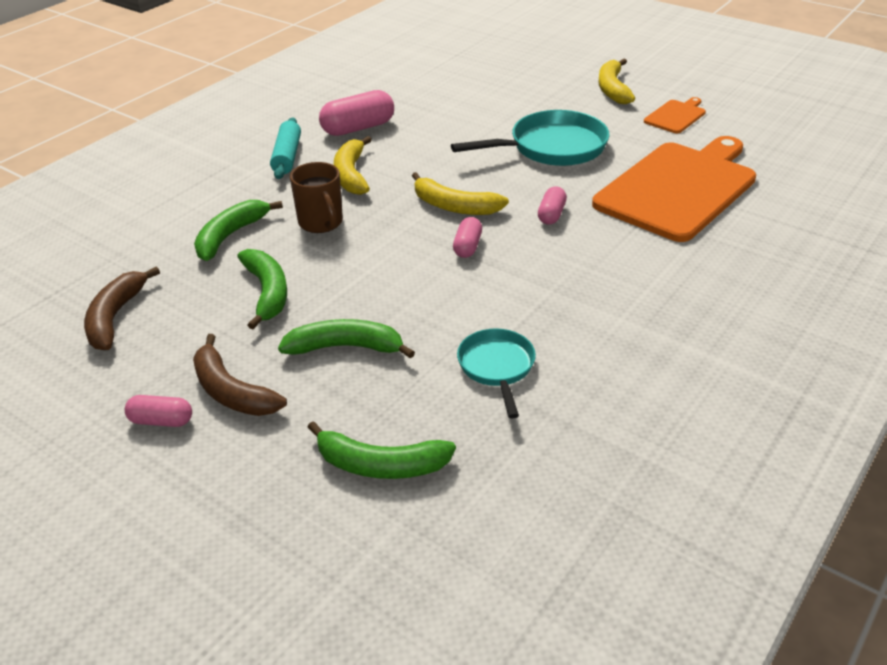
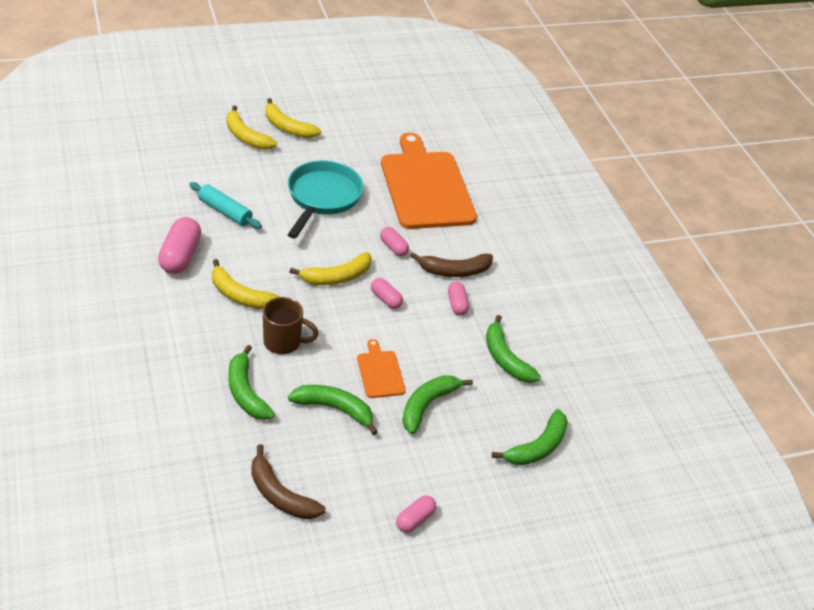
camera: 60 degrees left, 5 degrees up
(232, 391) = (419, 475): brown banana -> brown banana (454, 271)
(287, 156) = (173, 310): turquoise rolling pin -> turquoise rolling pin (225, 211)
(497, 367) = (505, 358): turquoise pan -> green banana
(532, 292) = (457, 304): none -> pink capsule
(561, 80) = (246, 136): none -> yellow banana
(676, 116) = (352, 131): orange cutting board -> orange cutting board (380, 372)

